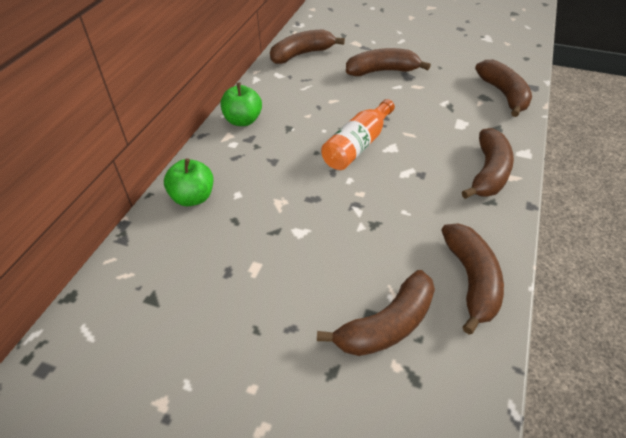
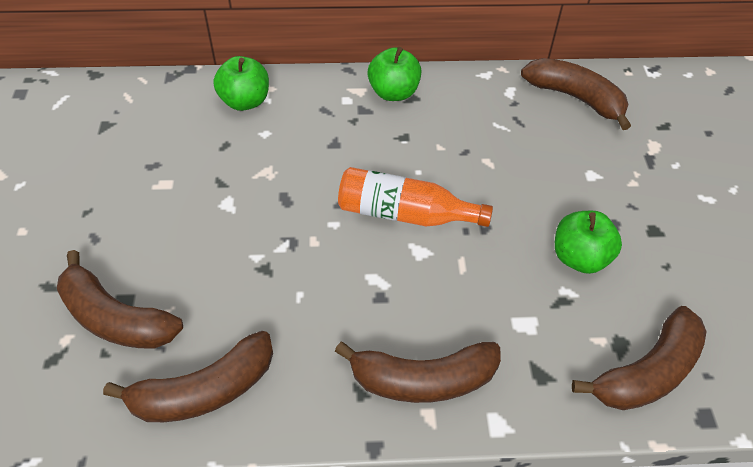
camera: 65 degrees right, 5 degrees up
(382, 71) = (598, 196): brown banana -> none
(423, 91) = (580, 258): none -> green apple

